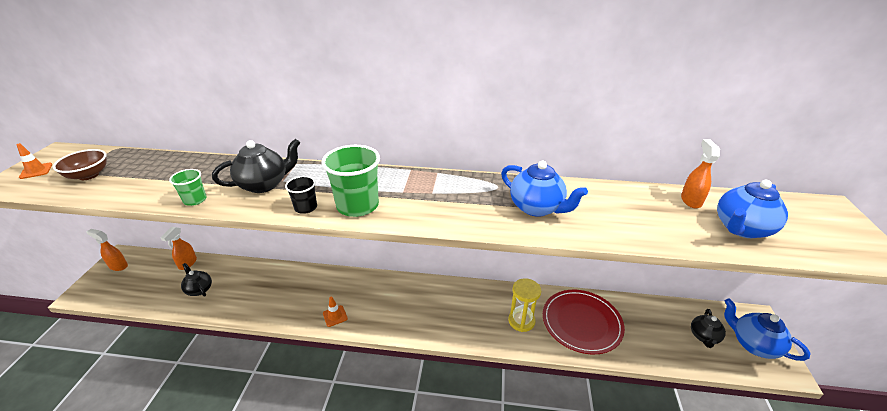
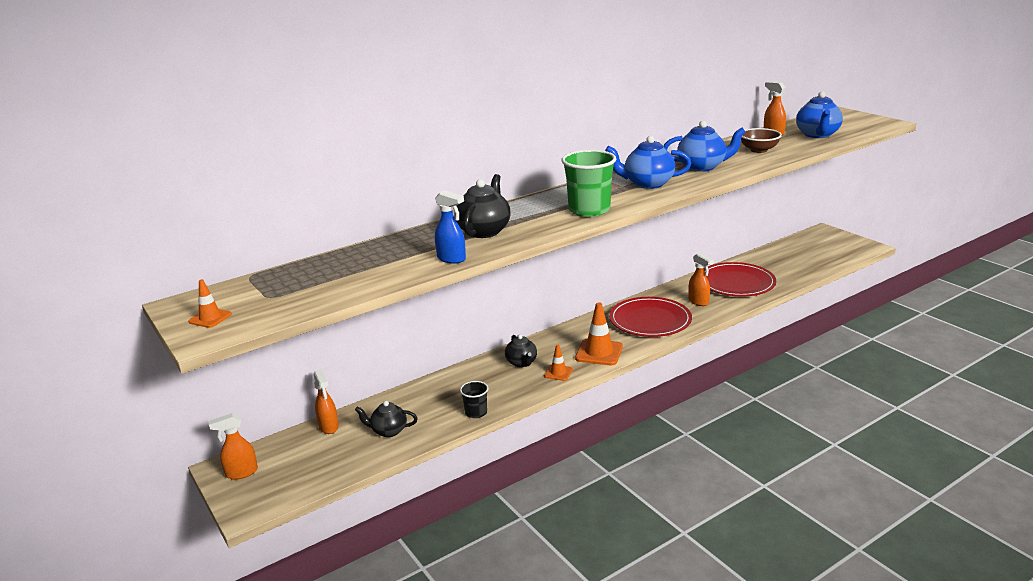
camera: 40 degrees left, 10 degrees down
(88, 175) = (288, 294): brown bowl -> brown bowl (759, 150)
(195, 200) = (452, 259): green cup -> blue spray bottle
(306, 207) = (555, 225): black cup -> black cup (476, 412)
(383, 317) = (599, 352): none -> orange traffic cone
(459, 313) = (650, 320): none -> red plate
(521, 321) = (698, 302): yellow hourglass -> orange spray bottle
(704, 337) = (811, 253): black teapot -> black teapot (521, 363)
(753, 344) = (839, 244): blue teapot -> blue teapot (647, 184)

